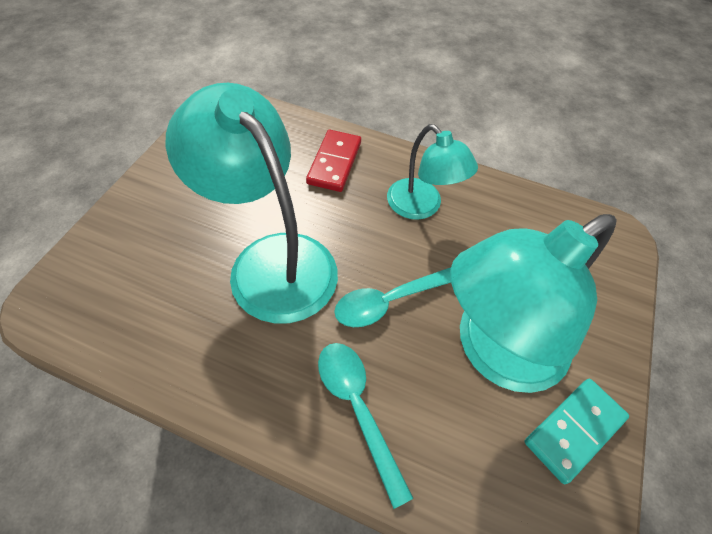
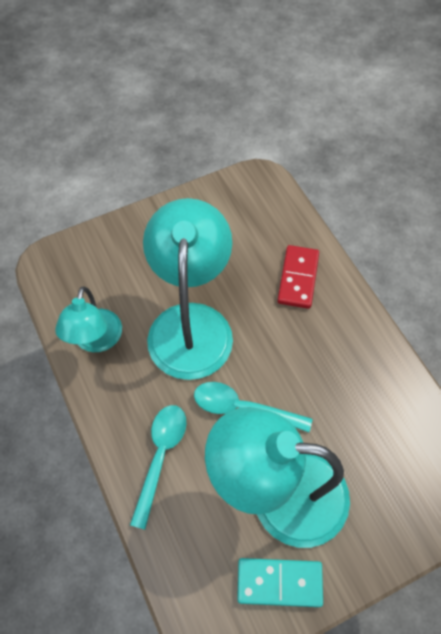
camera: 45 degrees right, 5 degrees up
(334, 163) = (298, 278): red domino -> red domino turned 45 degrees counterclockwise
(421, 207) = (330, 357): turquoise lamp -> turquoise lamp (95, 341)

